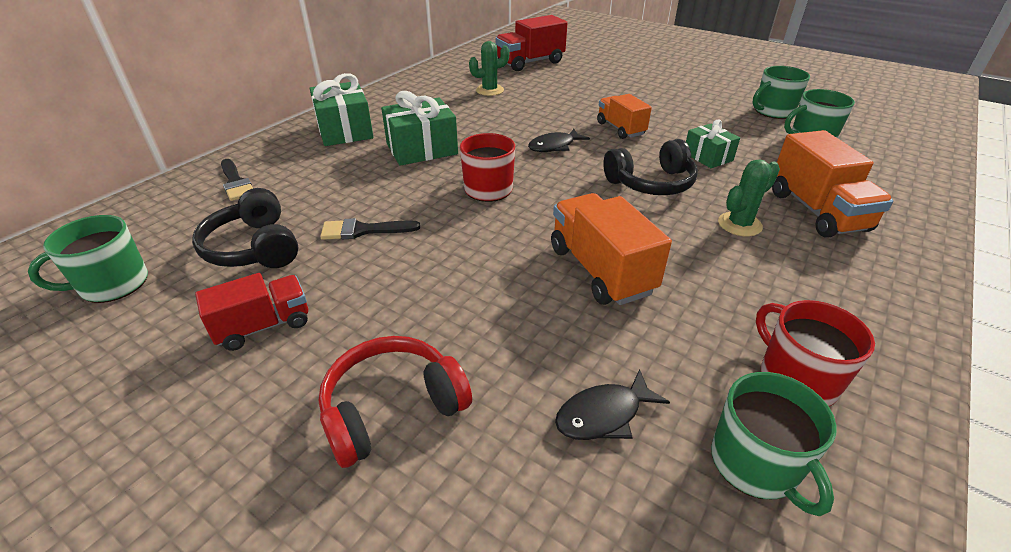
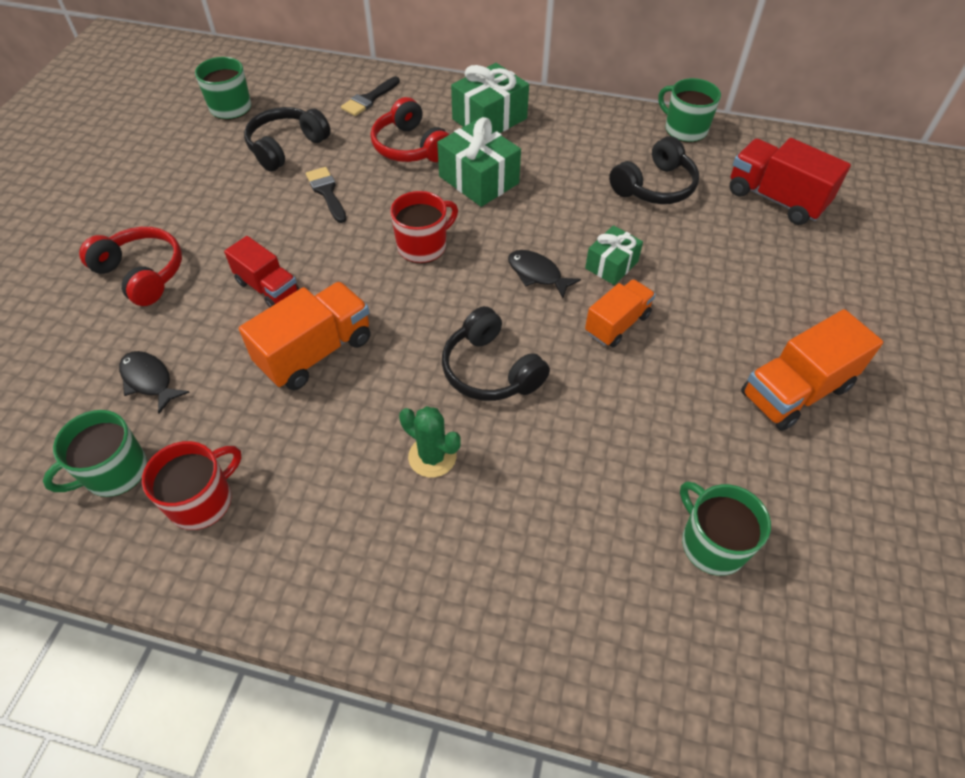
camera: 70 degrees right, 15 degrees up
(263, 326) = (204, 188): red truck -> red truck (267, 287)
(341, 173) = (410, 147): none -> red headphones
(489, 90) = (655, 187): green cactus -> black headphones
(708, 157) = (585, 419): green gift -> green gift (611, 265)
(773, 111) = (789, 495): green mug -> green mug (684, 129)
(817, 211) = (492, 536): orange truck -> orange truck (795, 391)

